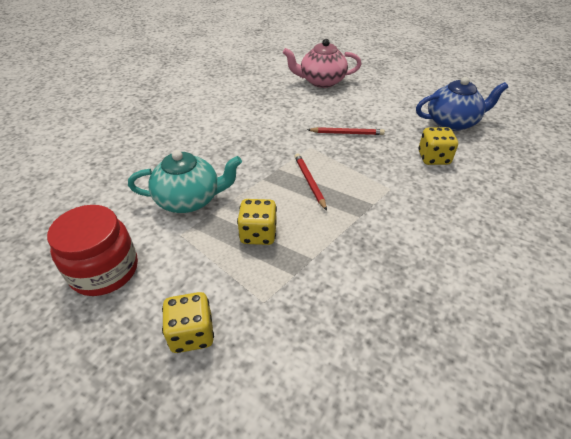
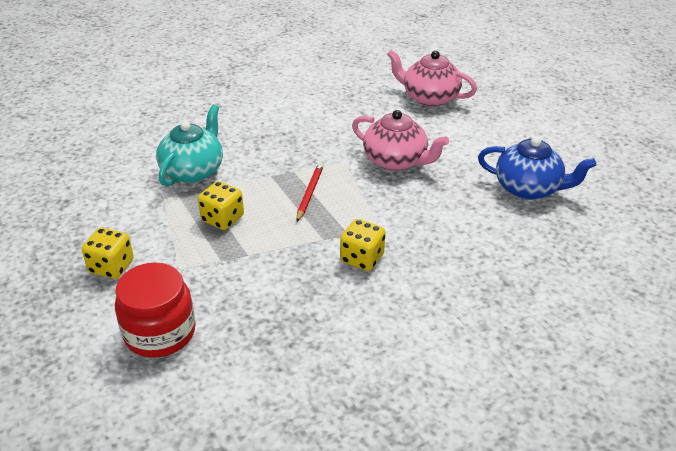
camera: 30 degrees right, 5 degrees down
(104, 270) = (88, 200): red jar -> red jar (160, 332)
(189, 200) = (193, 171): turquoise teapot -> turquoise teapot turned 90 degrees counterclockwise
(347, 133) = (396, 161): red pencil -> pink teapot
(433, 158) = (459, 216): yellow dice -> yellow dice (362, 258)

